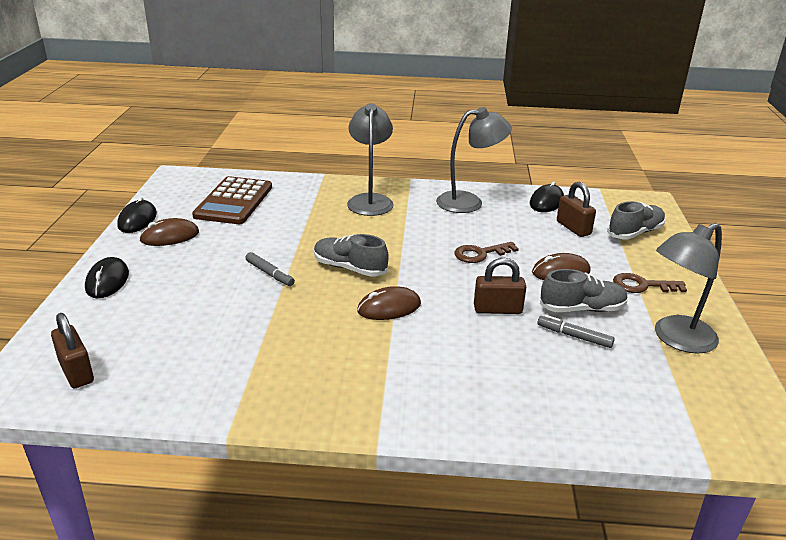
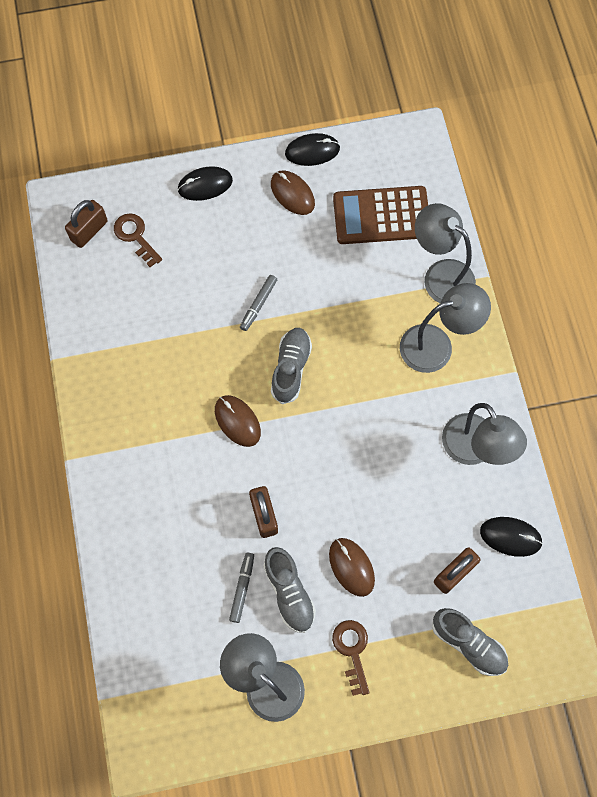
camera: 75 degrees right, 40 degrees up
(309, 188) = (440, 275): none -> grey lamp
(480, 254) = (360, 482): brown key -> brown key (135, 236)

